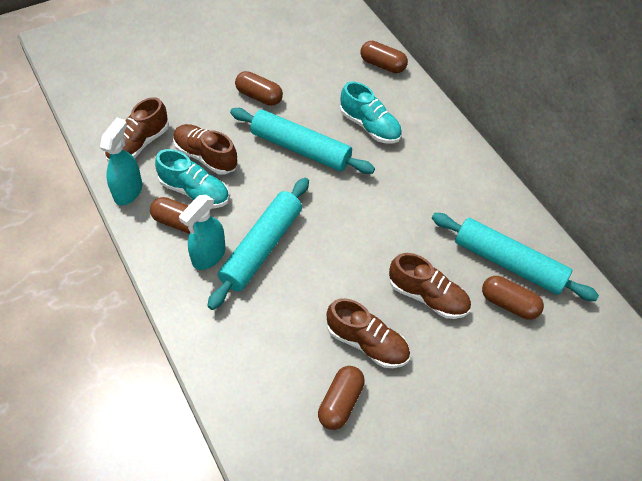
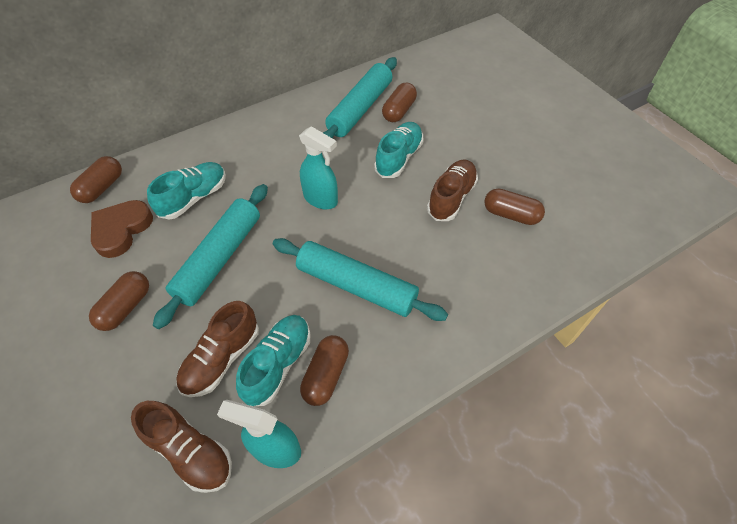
camera: 90 degrees left, 0 degrees up
(208, 256) = (371, 336): turquoise spray bottle -> turquoise spray bottle (321, 199)
(335, 83) = (121, 230): none -> brown heart
(427, 296) = (398, 158): brown shoe -> turquoise shoe

